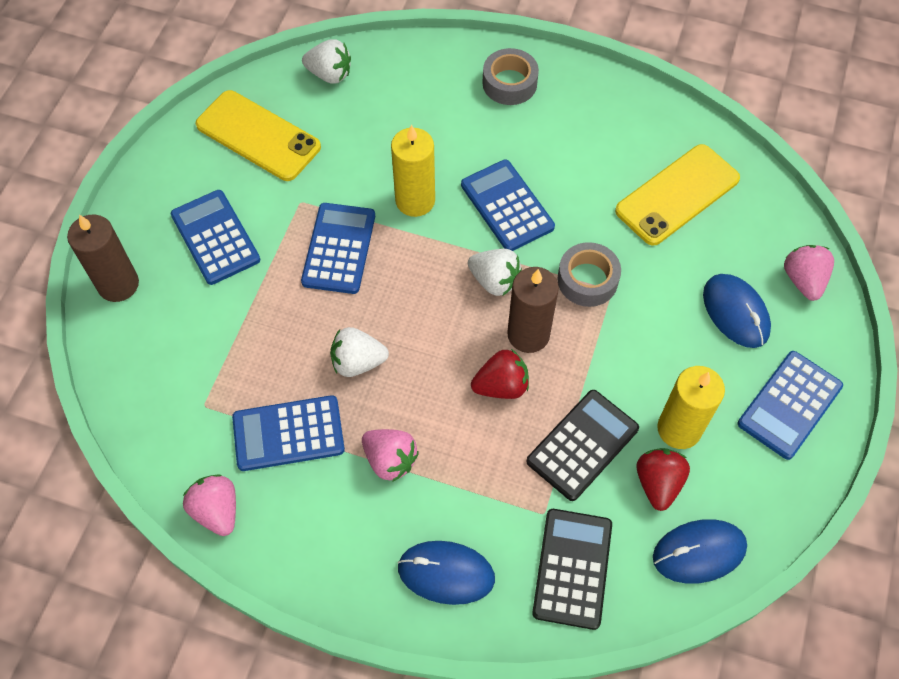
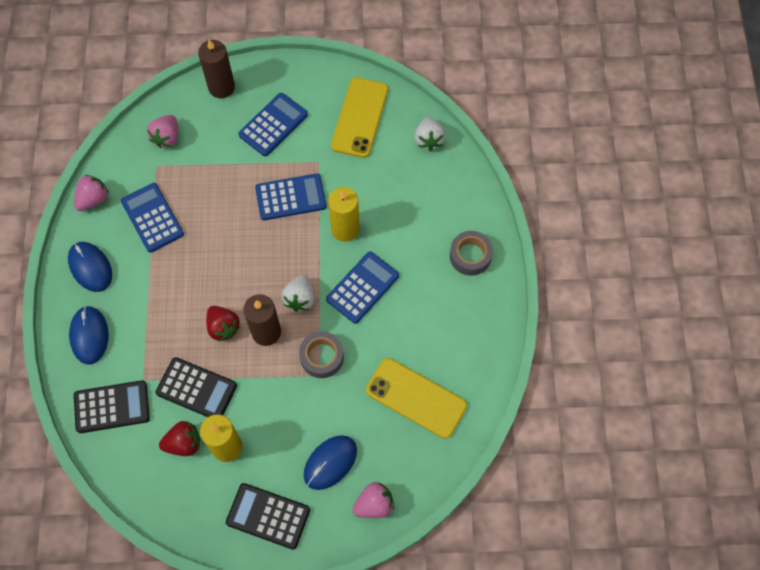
camera: 70 degrees right, 5 degrees up
(358, 362) = (212, 238): white strawberry -> none
(390, 460) = (152, 280): pink strawberry -> pink strawberry (167, 137)
(699, 552) = (143, 481): blue mouse -> blue mouse (90, 267)
(789, 405) = (268, 516): blue calculator -> black calculator

